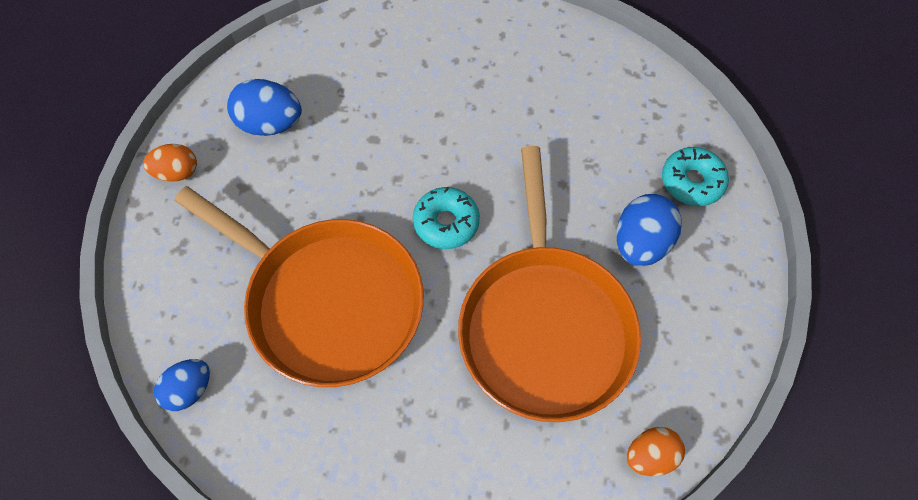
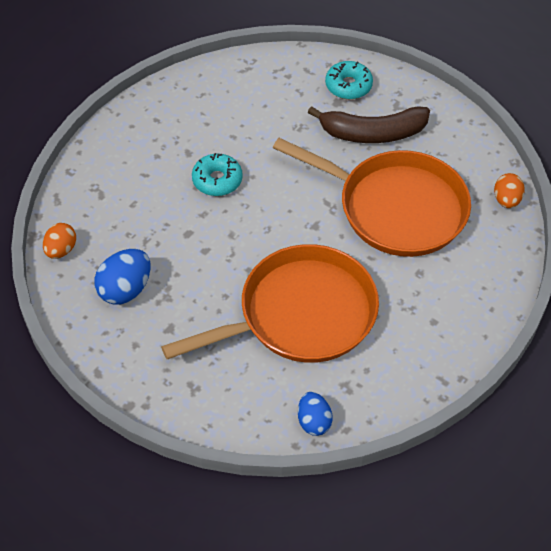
camera: 60 degrees left, 10 degrees down
(177, 172) = (124, 366): orange egg -> orange egg (61, 250)
(446, 223) = (287, 223): turquoise donut -> turquoise donut (217, 180)
(640, 243) = (372, 133): blue egg -> brown banana

